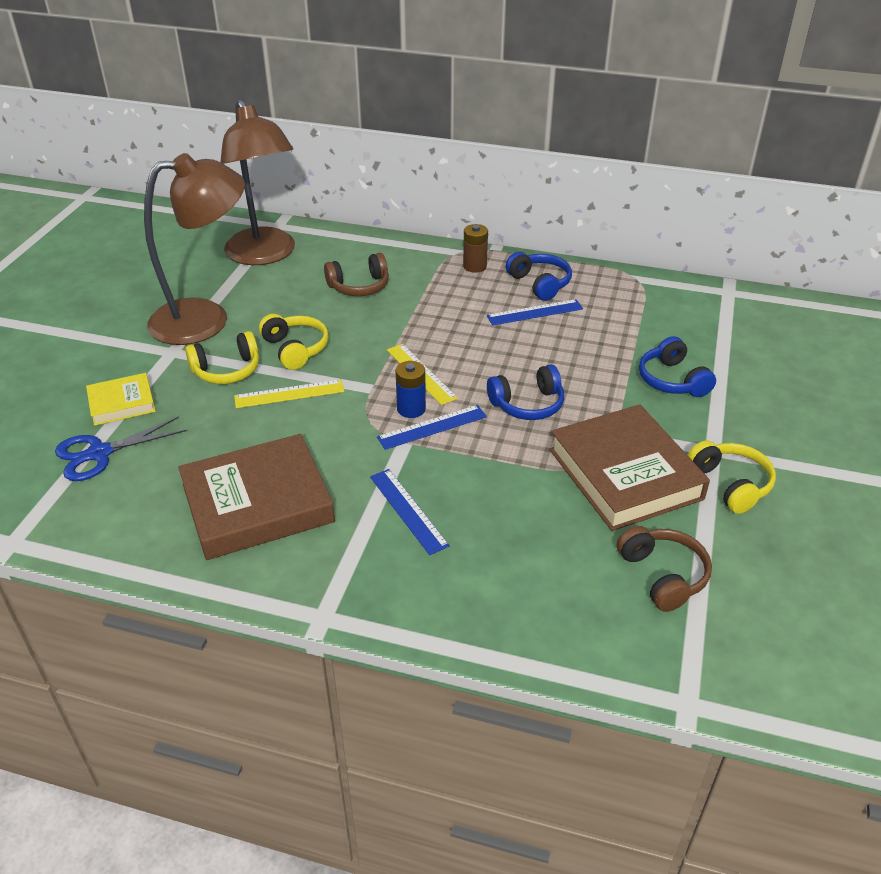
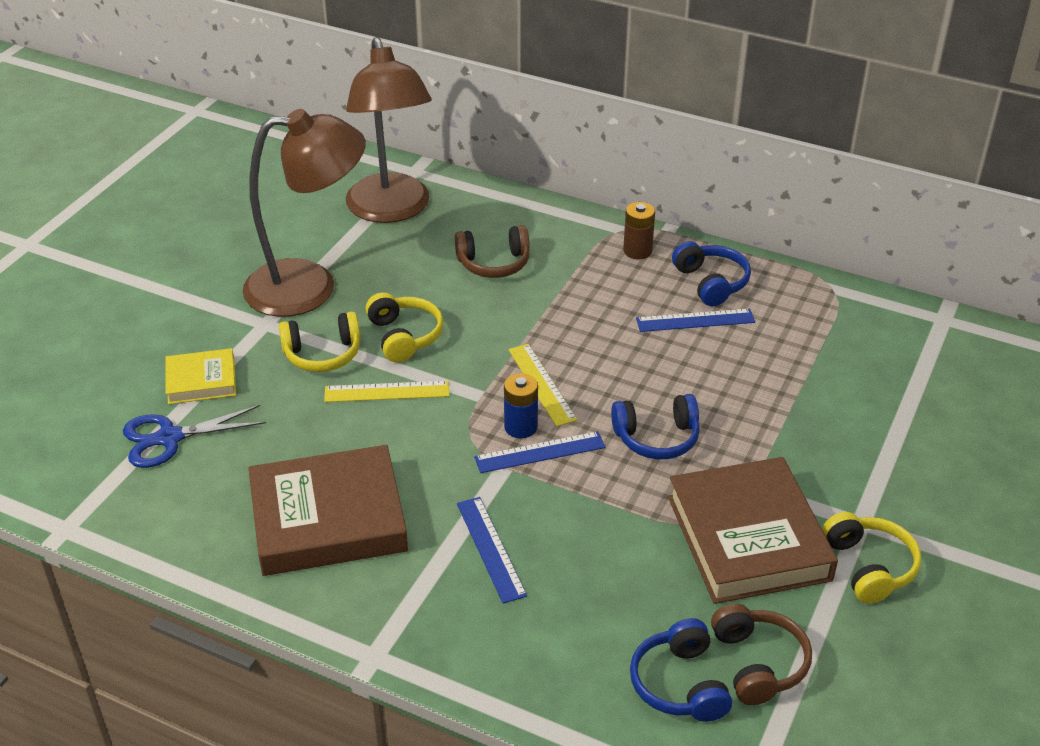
camera: 10 degrees right, 0 degrees up
(672, 380) = (838, 428): blue headphones -> blue headphones (680, 684)

